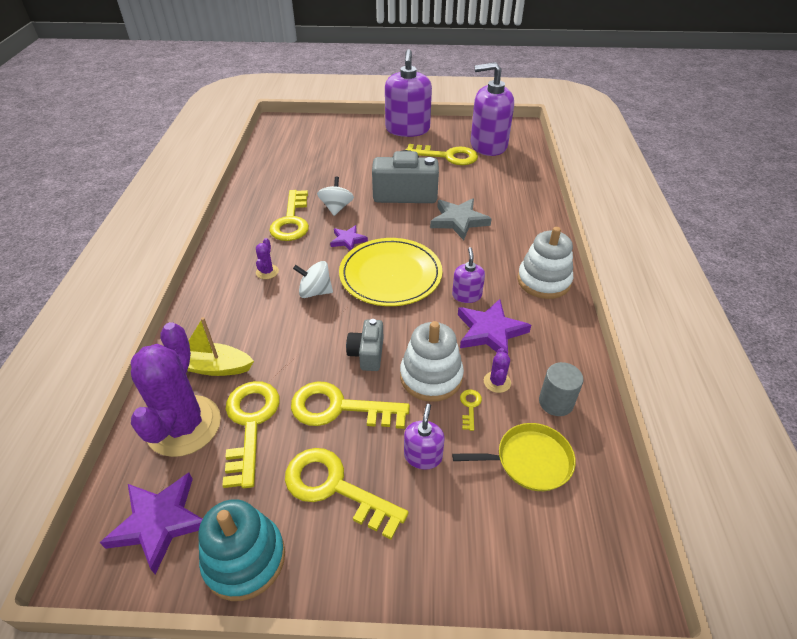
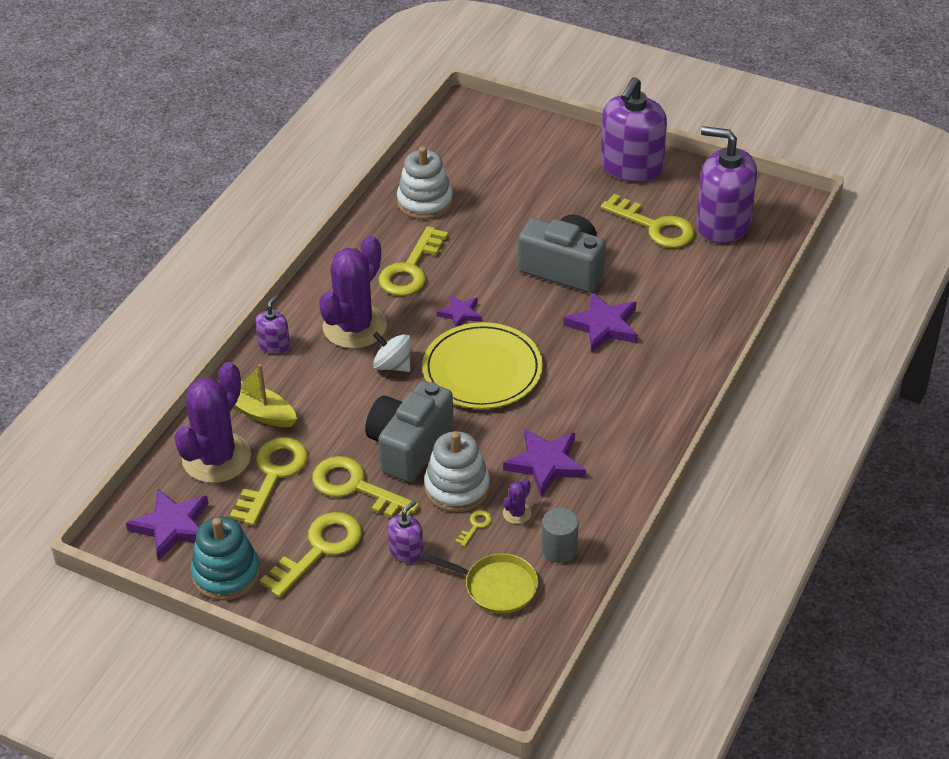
camera: 25 degrees right, 0 degrees up
(267, 272) = (354, 327): purple cactus -> purple cactus, size x2.48
(335, 488) = (319, 550): yellow key -> yellow key turned 75 degrees clockwise
(336, 208) = (470, 266): white spinning top -> none
(367, 354) = (409, 446): grey camera -> grey camera, size x1.86
(459, 221) = (603, 326): grey star -> purple star
(466, 295) = (548, 418): purple soap dispenser -> purple soap dispenser (274, 345)
(543, 281) = (645, 429): white stacking toy -> white stacking toy (425, 202)

